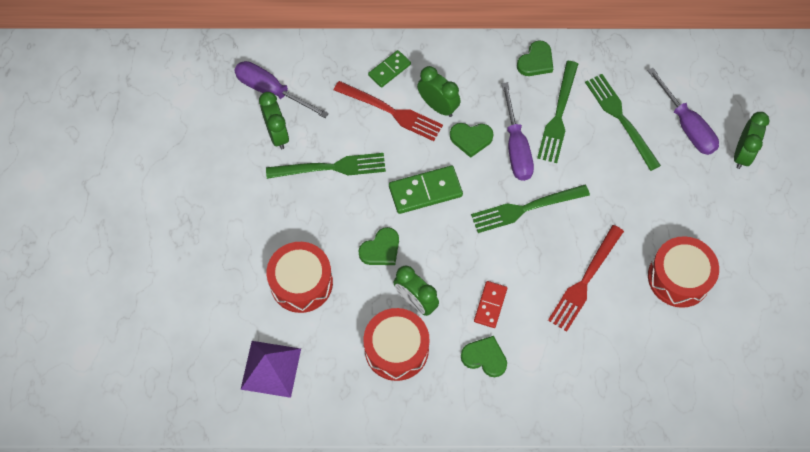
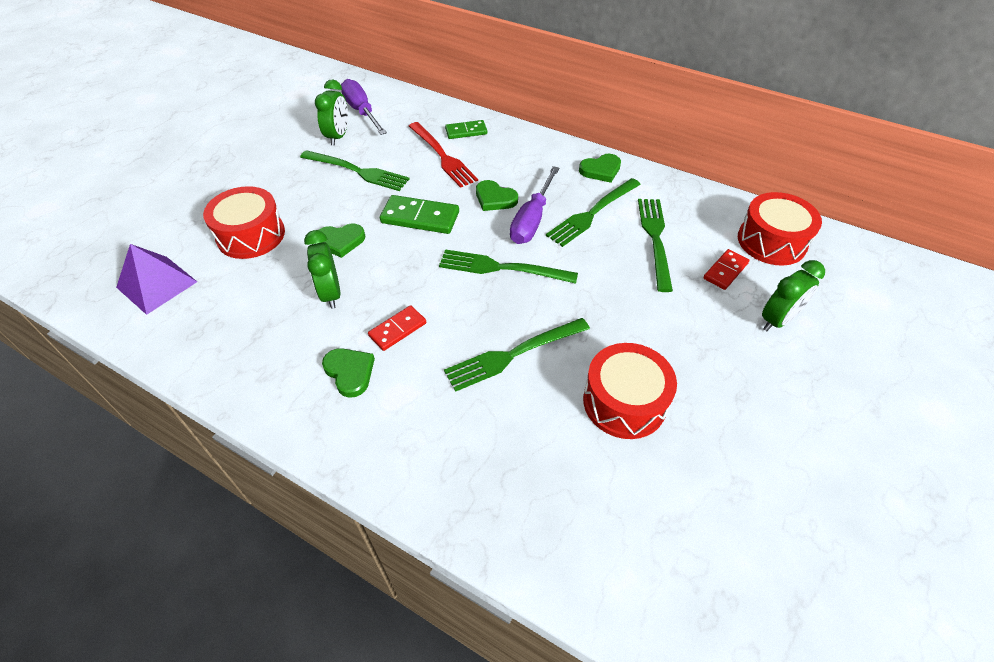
camera: 30 degrees right, 15 degrees down
(396, 349) = (275, 323): red drum -> red drum (771, 241)
(438, 106) = (485, 167): green clock -> none
(584, 282) = (512, 355): red fork -> green fork
(686, 125) = (725, 271): purple screwdriver -> red domino

